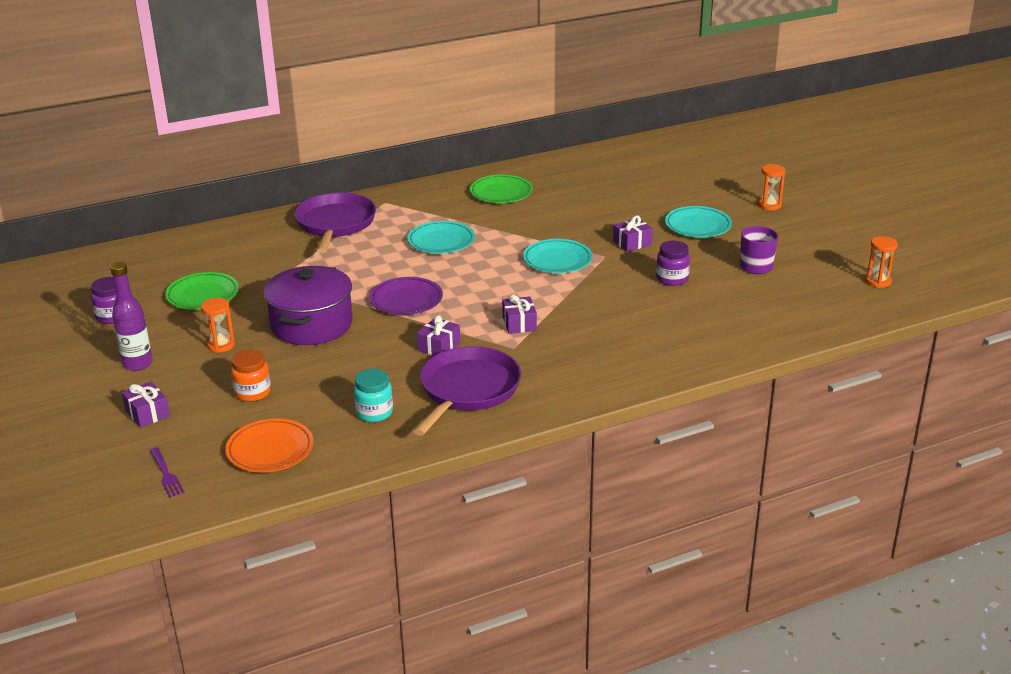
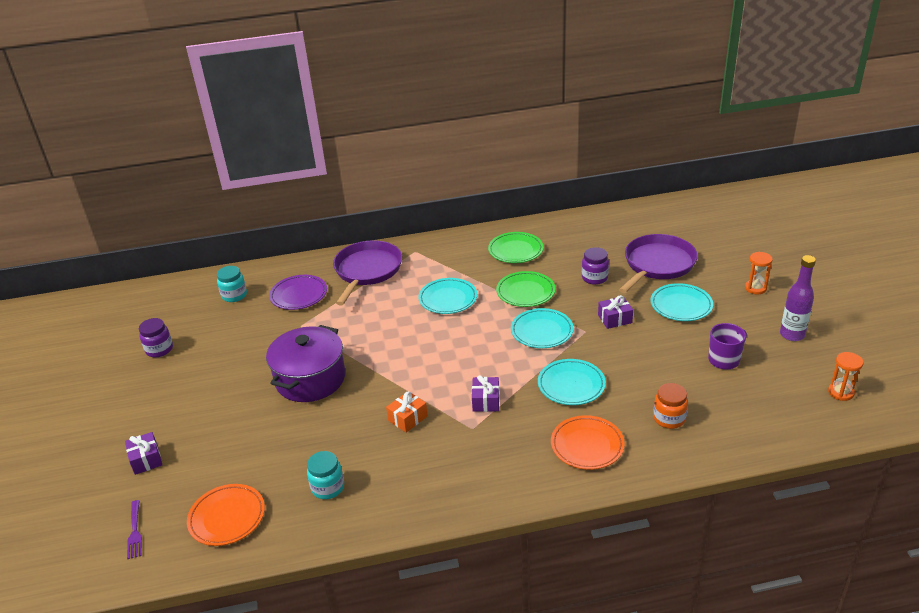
camera: 15 degrees right, 5 degrees up
(138, 364) = (159, 403): purple bottle -> purple bottle (792, 335)
(182, 259) = (234, 295): none -> turquoise jar
(203, 295) = (236, 335): green plate -> green plate (525, 292)
(221, 345) = (230, 392): orange hourglass -> none
(252, 392) = (236, 449): orange jar -> orange jar (669, 419)
(406, 300) = (397, 361): purple plate -> purple plate (299, 295)
(439, 347) = (407, 418): purple gift -> orange gift
(468, 390) = (416, 473): purple pan -> purple pan (657, 264)
(606, 302) = (571, 385): none -> turquoise plate
(640, 348) = (587, 445): none -> orange plate
(672, 279) = (639, 365): purple jar -> purple jar (594, 278)

